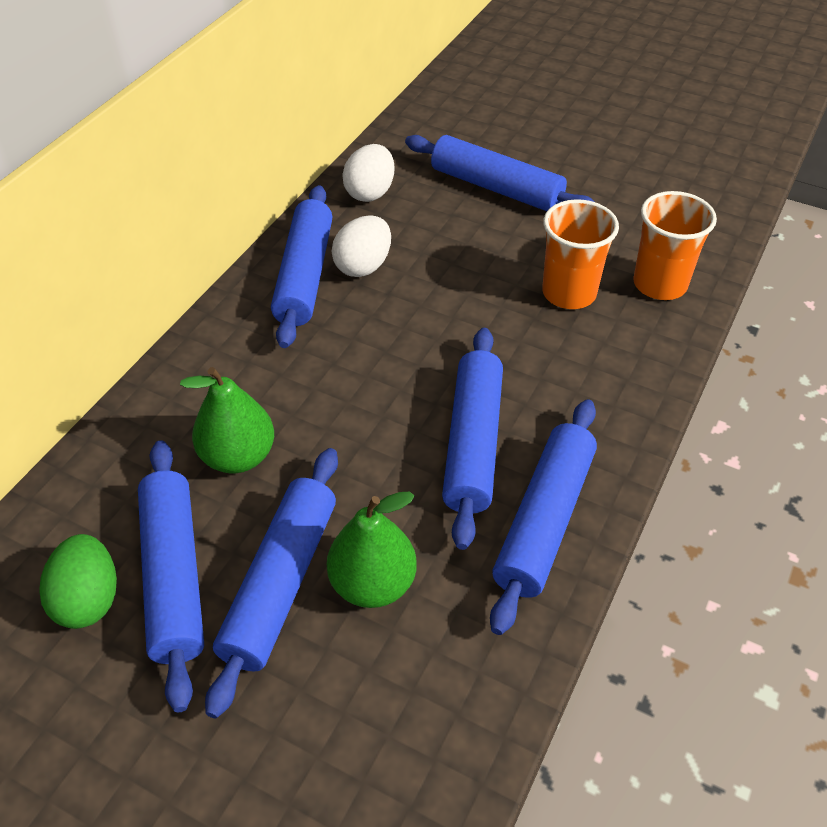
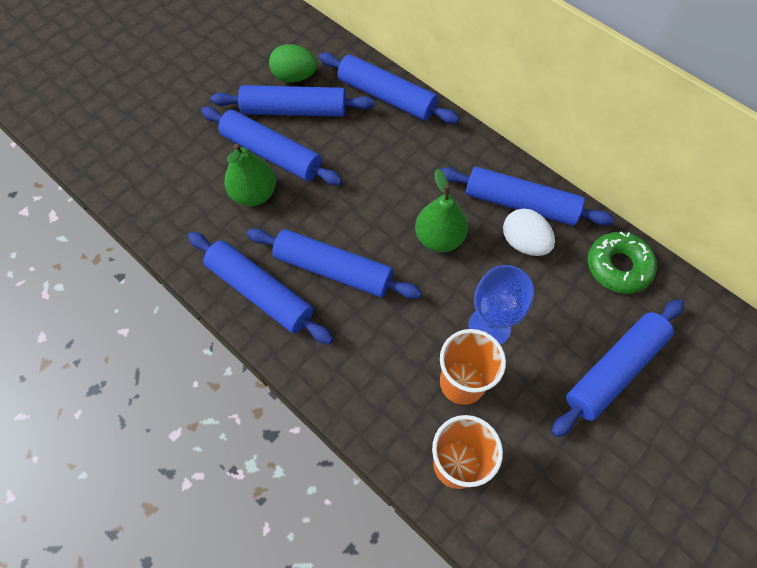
camera: 105 degrees right, 15 degrees up
(128, 449) = (386, 96): none -> blue rolling pin
(238, 456) = (364, 145): green pear -> green pear (439, 238)
(370, 192) = (618, 267): white egg -> green donut
(489, 281) = (489, 326): none -> blue goblet

